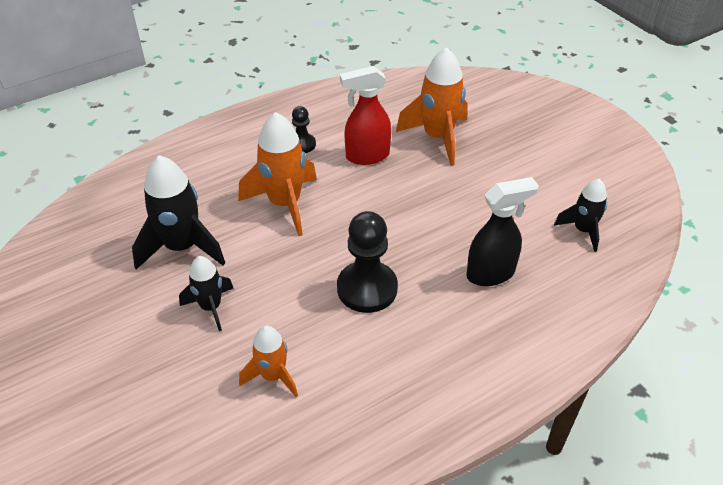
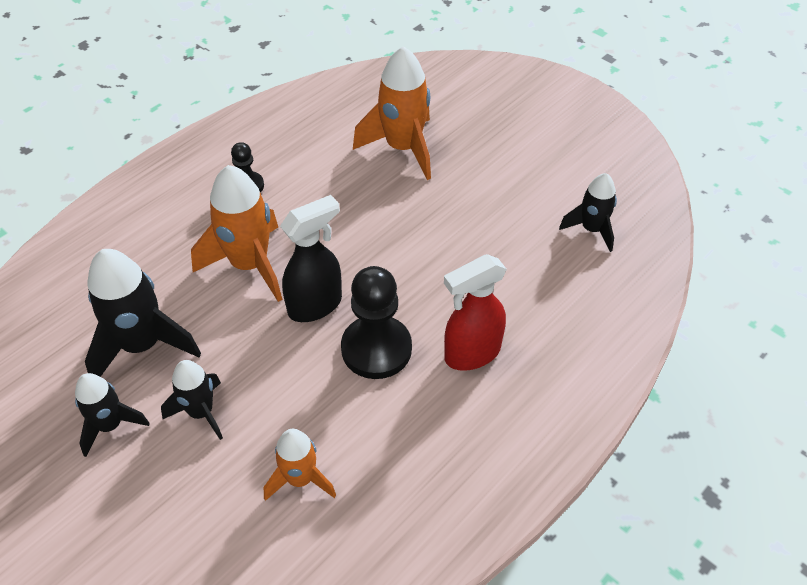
camera: 15 degrees left, 5 degrees up
(138, 302) = (110, 425): none -> black rocket
(367, 156) = (328, 186): red spray bottle -> red spray bottle (471, 354)
(491, 273) = (508, 301): black spray bottle -> black spray bottle (316, 305)

